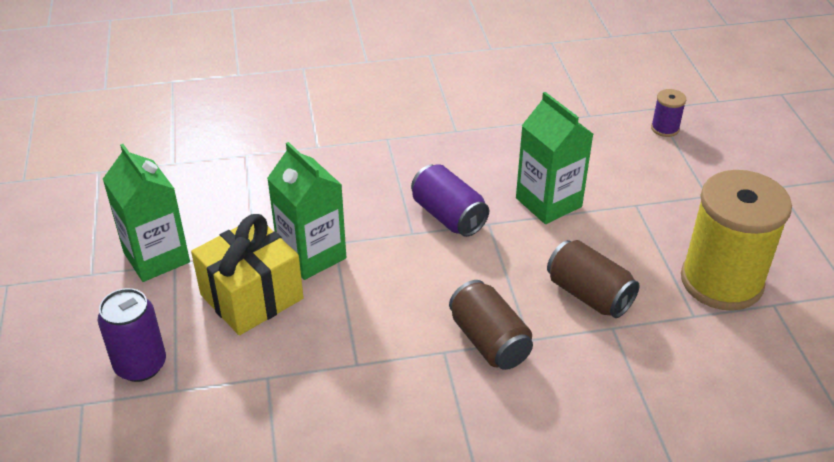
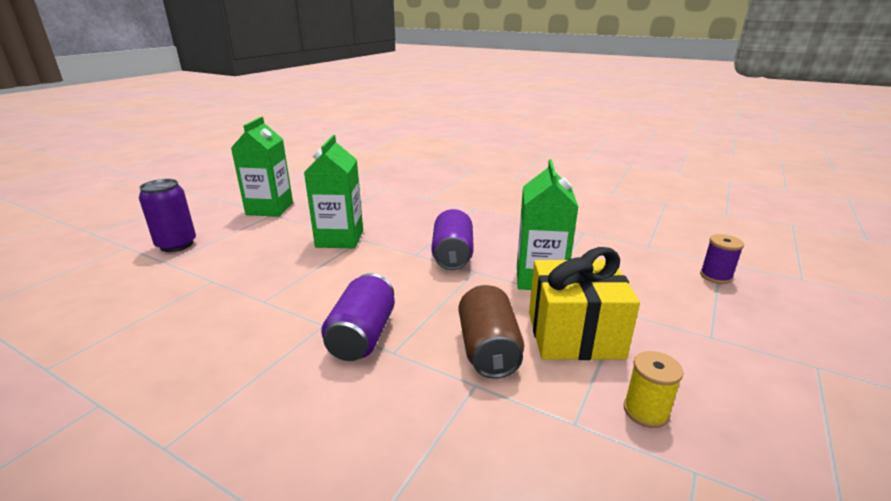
camera: 40 degrees right, 15 degrees down
(251, 296) = (277, 242): yellow gift -> yellow gift (574, 334)
(489, 341) = (362, 336): brown can -> purple can
(721, 281) = (646, 411): yellow spool -> yellow spool, size x0.41

